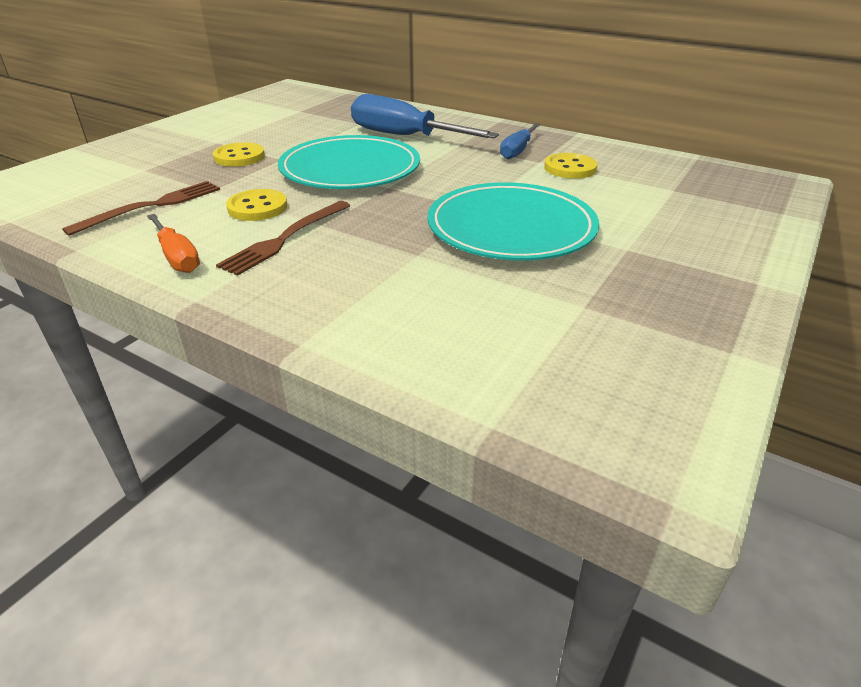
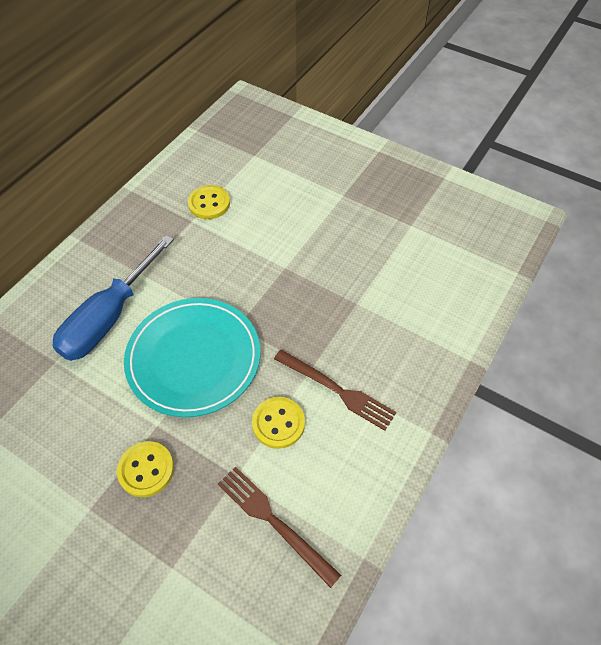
camera: 90 degrees left, 20 degrees up
(177, 257) = (371, 465): orange screwdriver -> none
(511, 228) = (315, 249): turquoise plate -> none
(518, 150) = (164, 232): blue screwdriver -> none

